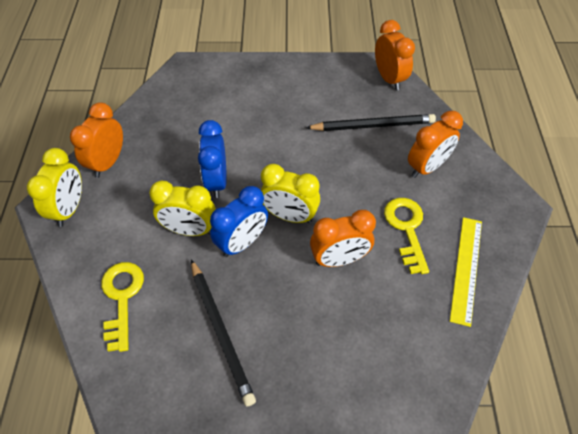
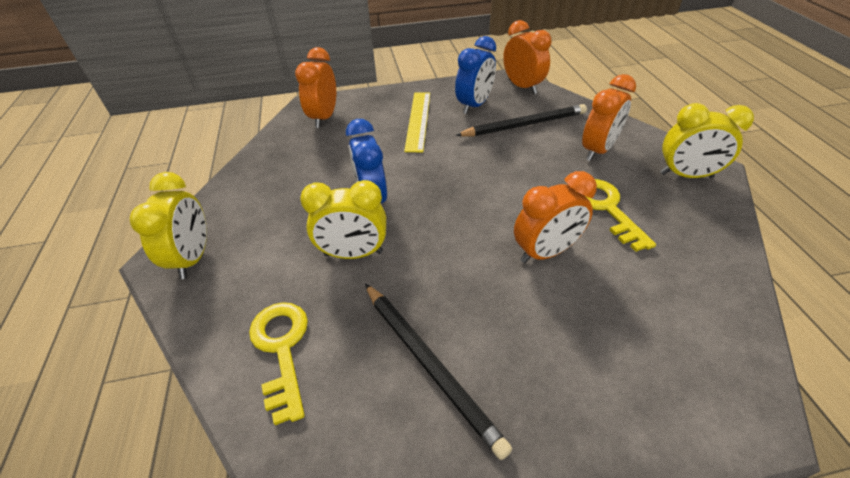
camera: 10 degrees left, 10 degrees down
(108, 162) = (236, 202): orange clock -> orange clock (324, 118)
(242, 242) = (422, 256): blue clock -> blue clock (474, 105)
(289, 216) = (469, 219): yellow clock -> yellow clock (686, 175)
(466, 269) = (693, 235): yellow ruler -> yellow ruler (418, 120)

